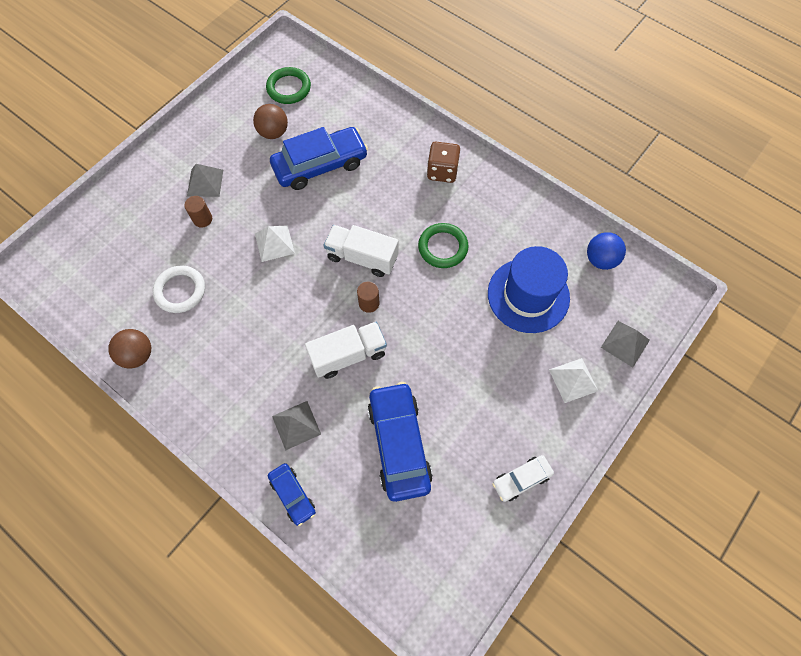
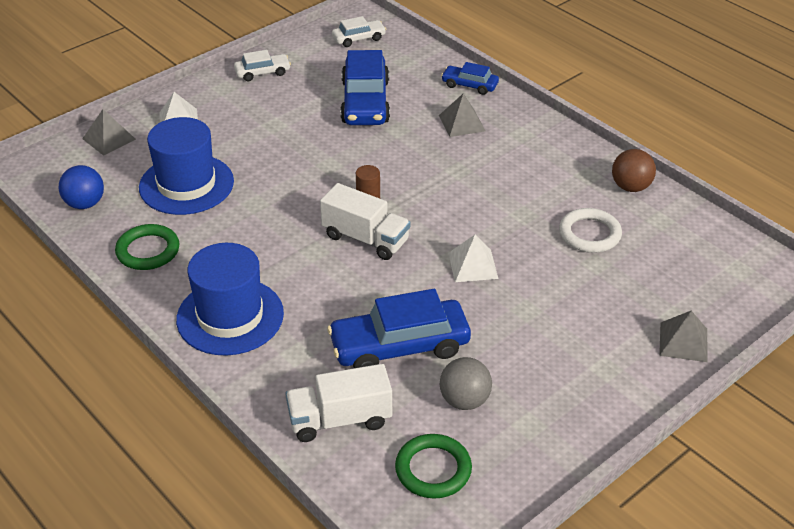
camera: 170 degrees left, 25 degrees down
(202, 219) = (568, 302): brown cylinder -> none
(205, 182) = (568, 345): grey pyramid -> grey pyramid (683, 342)
(273, 132) = (464, 400): brown ball -> grey ball
(292, 495) = (469, 85): blue car -> blue car turned 45 degrees counterclockwise
(348, 355) = (400, 162): white truck -> white truck (340, 420)
(432, 573) = (359, 38): none -> white car
(442, 171) = (230, 316): brown dice -> blue hat
(443, 247) = (264, 236): green ring -> green ring (148, 251)

